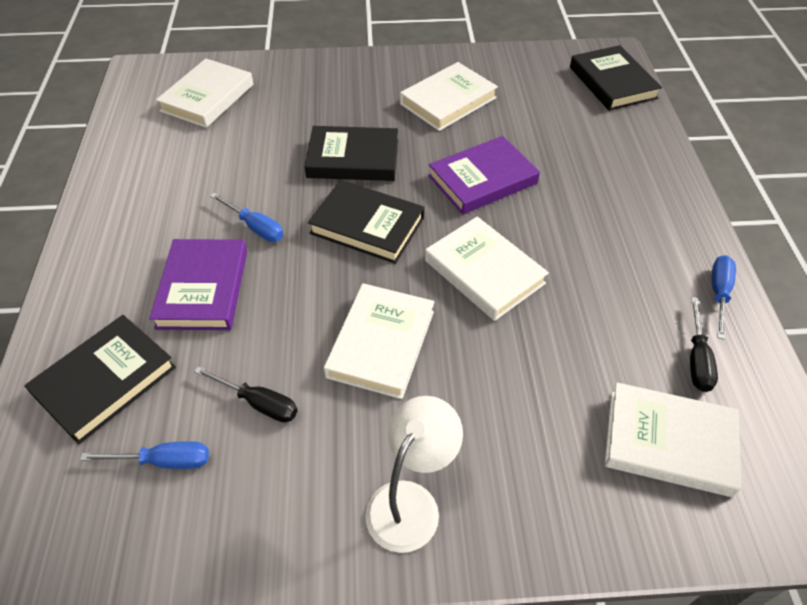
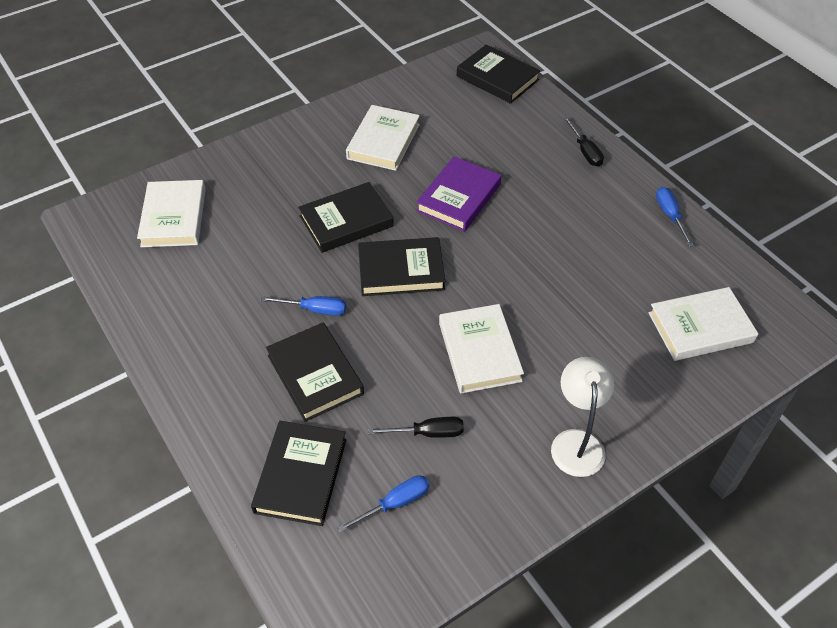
camera: 30 degrees left, 0 degrees up
(203, 288) = (315, 374): purple book -> black book
(484, 272) = (511, 268): white book -> none
(697, 359) = (684, 266): black screwdriver -> black screwdriver (585, 151)

